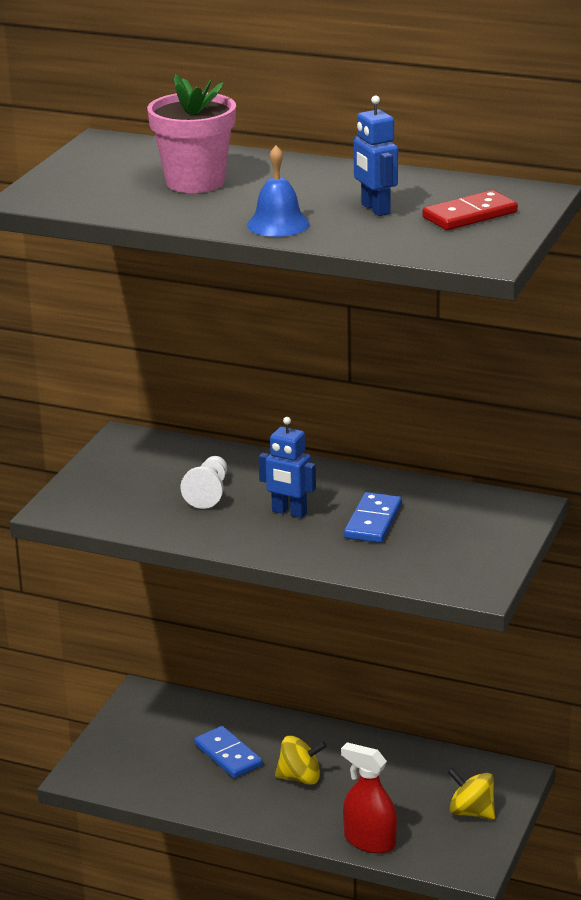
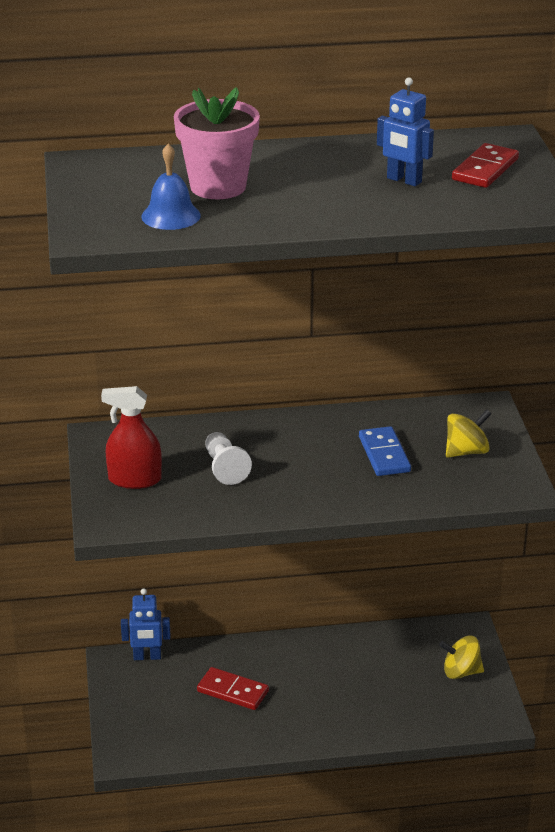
camera: 30 degrees left, 5 degrees up
(228, 755) = (232, 691): blue domino -> red domino
(278, 224) = (343, 212): blue bell -> blue bell (171, 216)
(289, 512) = (309, 466): blue robot -> blue robot (147, 657)
(300, 778) = (307, 690): yellow spinning top -> yellow spinning top (466, 451)
(369, 841) = (406, 725): red spray bottle -> red spray bottle (134, 479)

